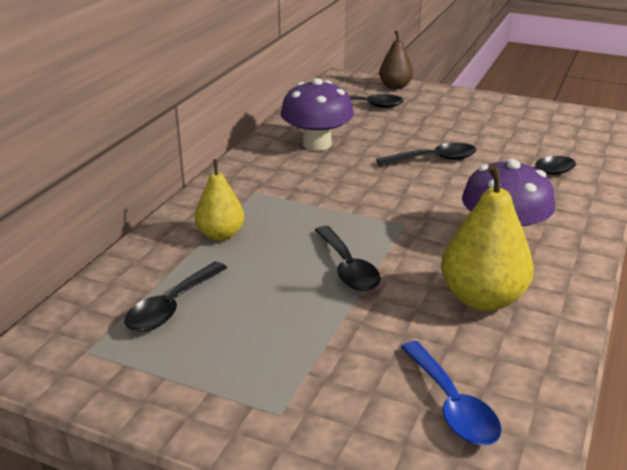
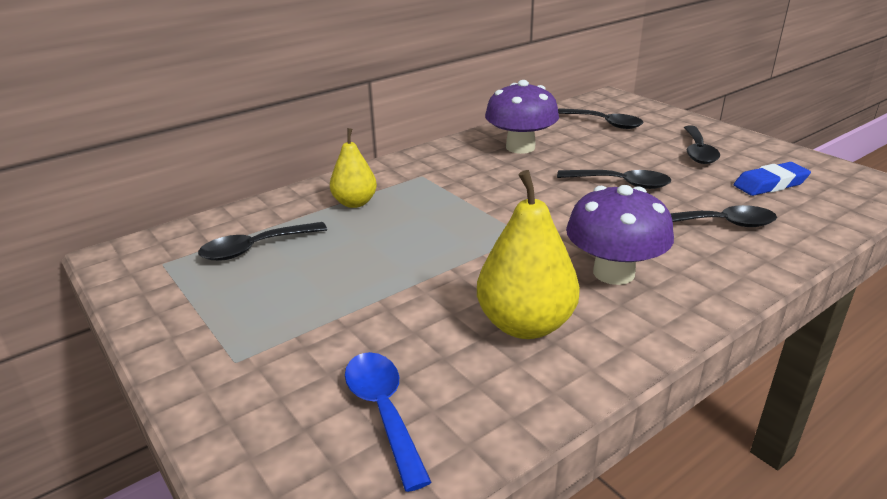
camera: 30 degrees right, 0 degrees up
(347, 268) = (428, 258): black spoon -> black spoon (698, 151)
(395, 86) = (654, 111): brown pear -> none
(451, 405) = (384, 412): blue spoon -> blue spoon turned 150 degrees clockwise
(540, 135) = (770, 184): none -> blue eraser

